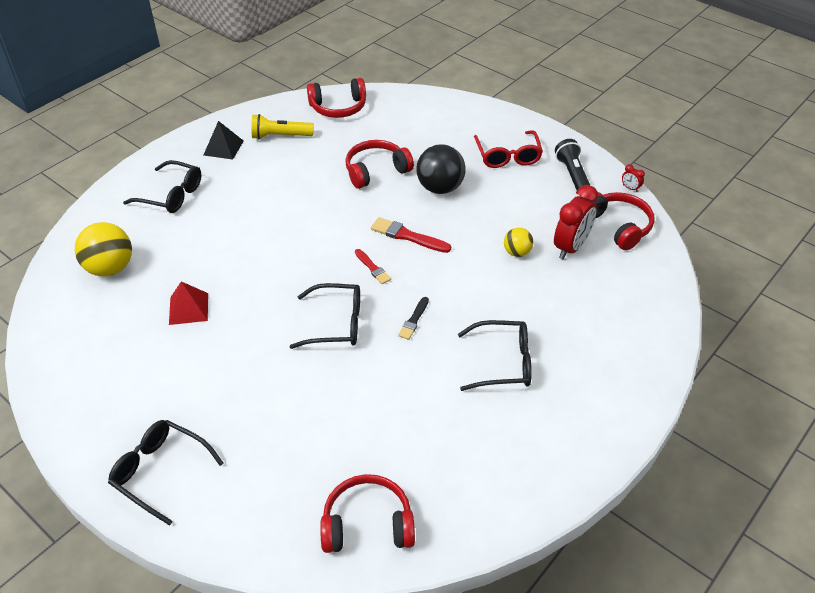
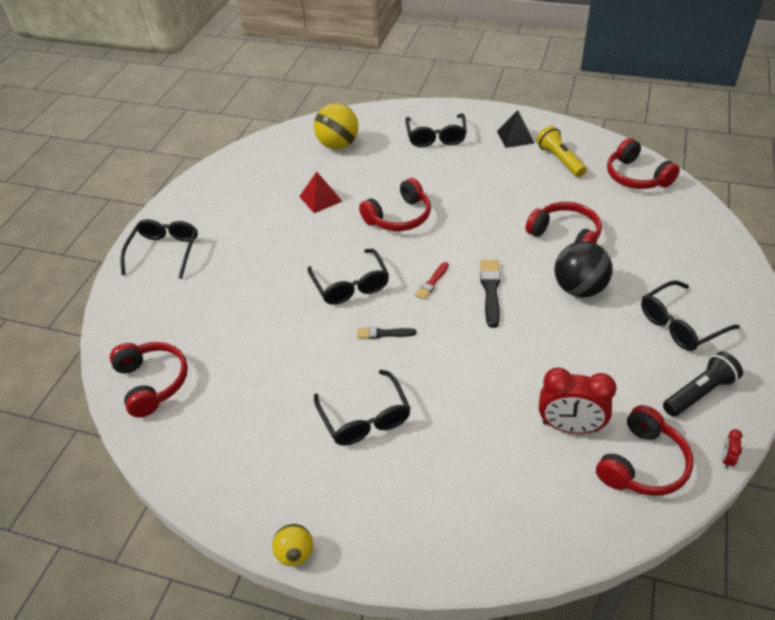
camera: 70 degrees right, 0 degrees up
(268, 260) = (399, 217): none -> red headphones
(408, 236) = (490, 290): red brush -> black brush
(507, 156) = (680, 324): red glasses -> black glasses
(517, 252) = (527, 381): yellow ball -> yellow ball (295, 553)

